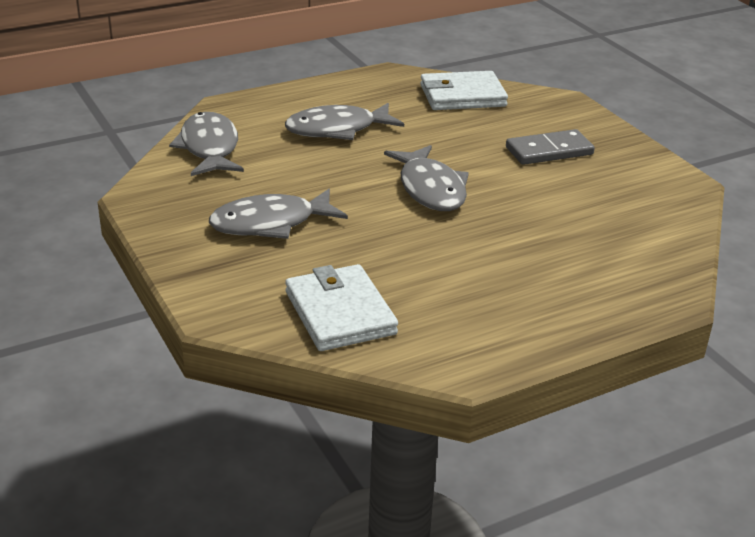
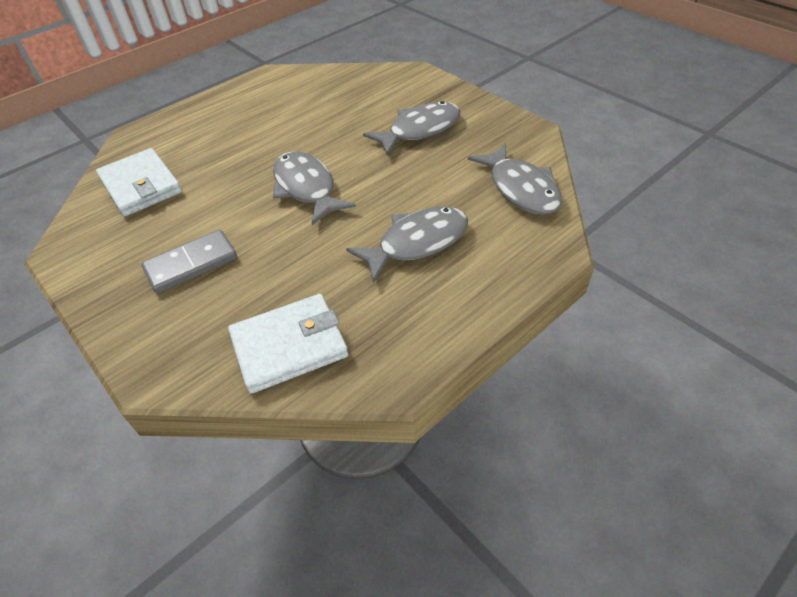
camera: 170 degrees right, 15 degrees up
(340, 313) = (345, 85): white wallet -> white wallet (141, 186)

